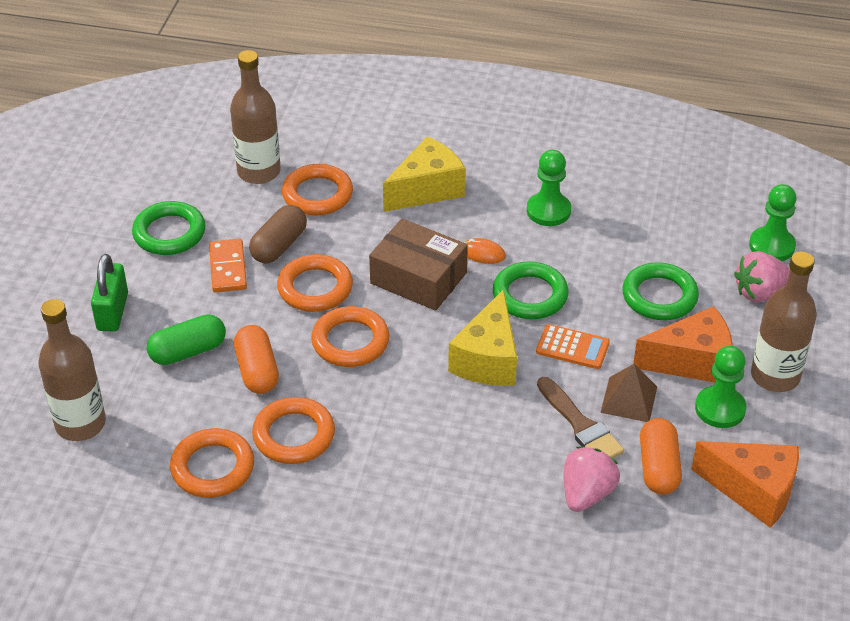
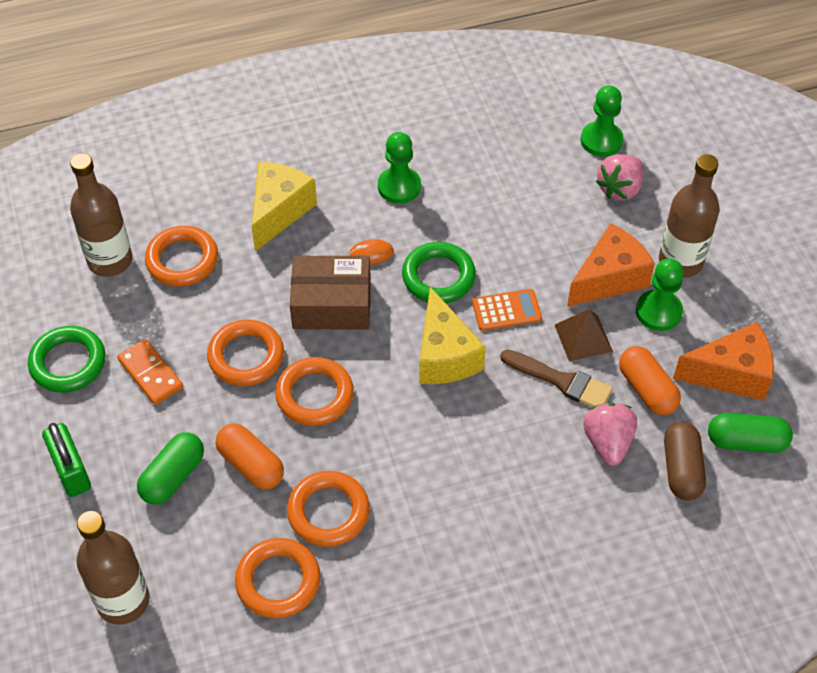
camera: 30 degrees left, 10 degrees up
(279, 246) = (183, 329): brown capsule -> brown capsule (681, 469)
(659, 296) = (544, 229): green ring -> none
(725, 554) = (746, 442): none -> green capsule

